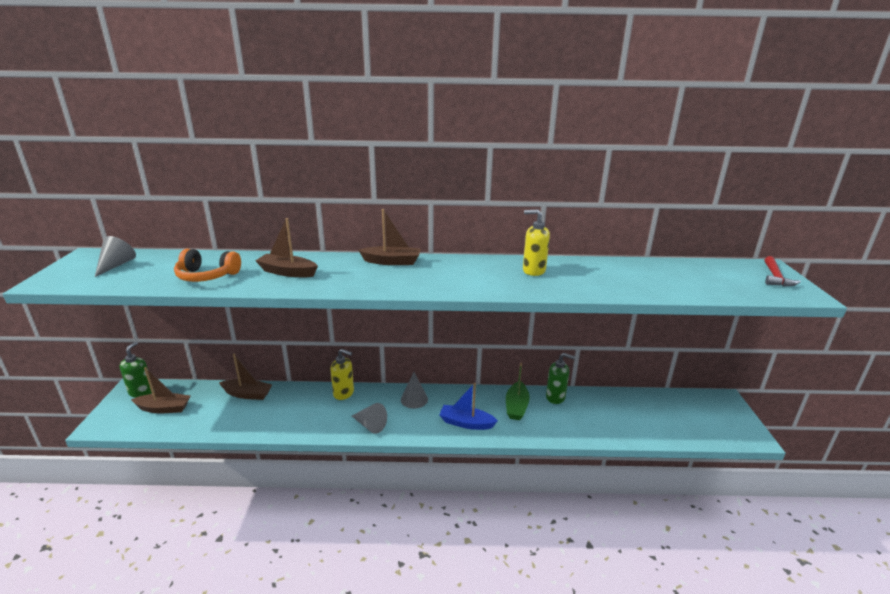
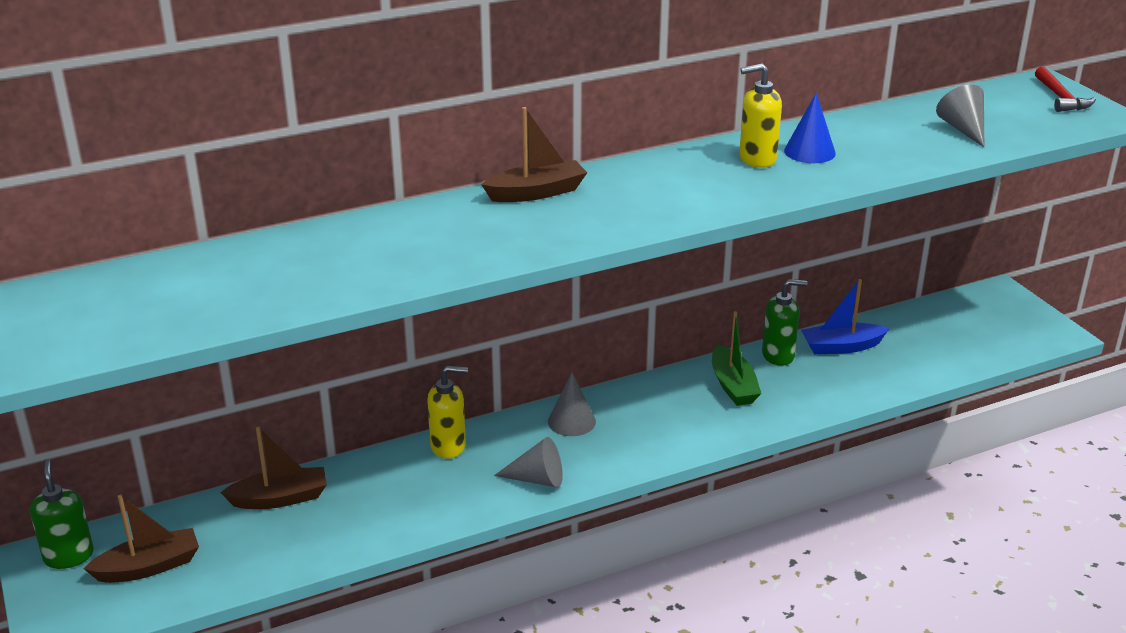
camera: 25 degrees left, 5 degrees up
(116, 265) = (67, 311): grey cone -> grey cone (963, 129)
(207, 276) = (268, 289): orange headphones -> none
(287, 272) = (394, 250): brown boat -> none
(466, 423) = (679, 431): blue boat -> blue boat (841, 347)
(570, 273) = (809, 152): none -> blue cone

